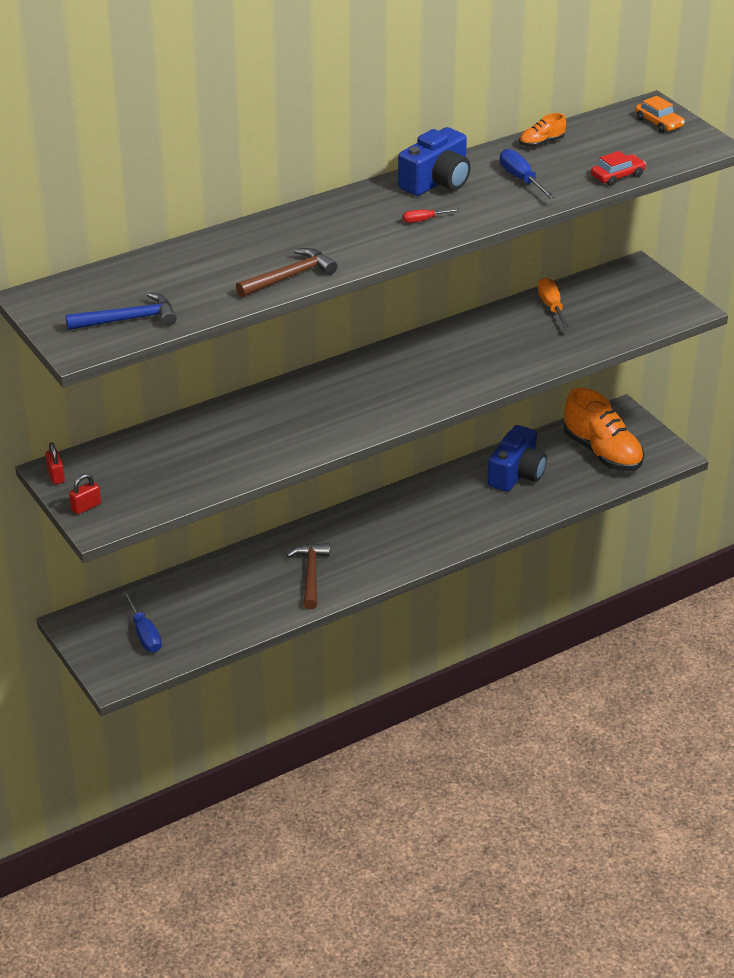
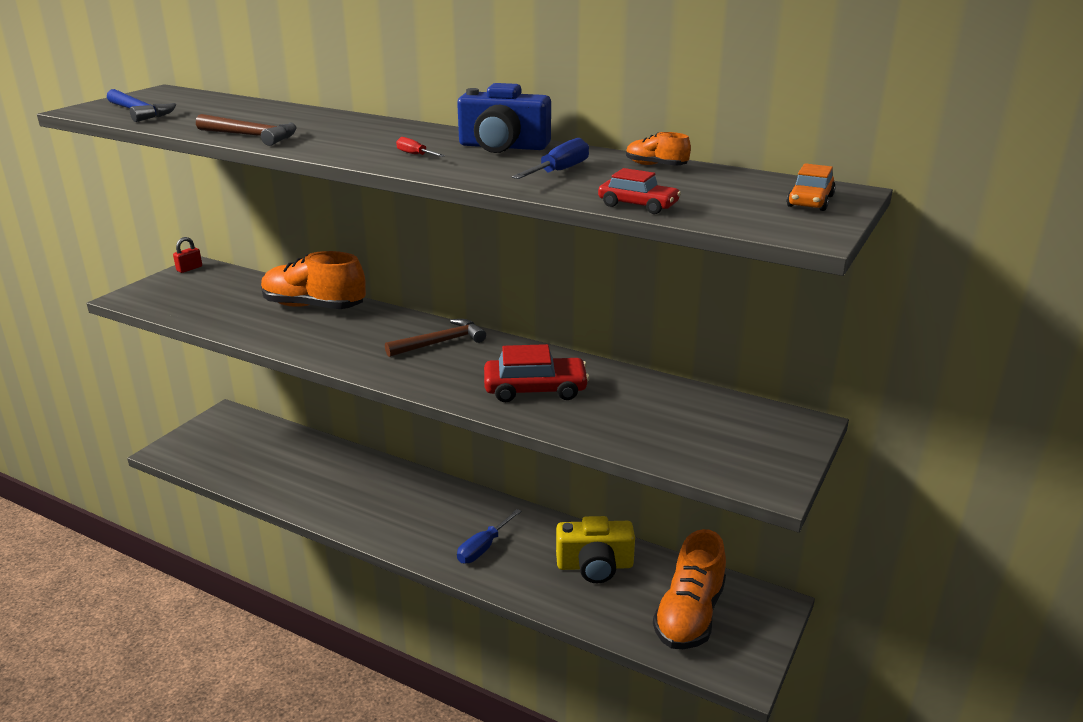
camera: 60 degrees right, 10 degrees down
(86, 507) = (151, 287): red padlock -> none
(144, 634) = (225, 446): blue screwdriver -> blue screwdriver (483, 547)
(238, 419) = (314, 306): none -> orange shoe
(310, 575) = (347, 497): brown hammer -> brown hammer (440, 342)
(497, 353) = (535, 389): none -> red car
(516, 474) = (595, 565): blue camera -> yellow camera
(552, 307) = (656, 396): orange screwdriver -> none

